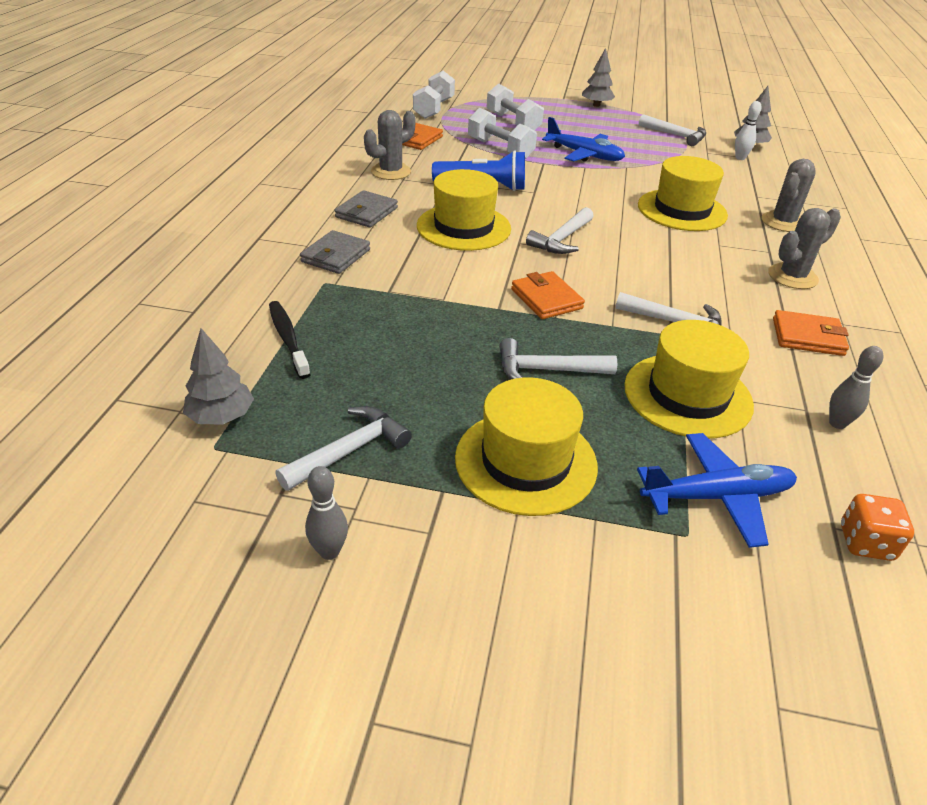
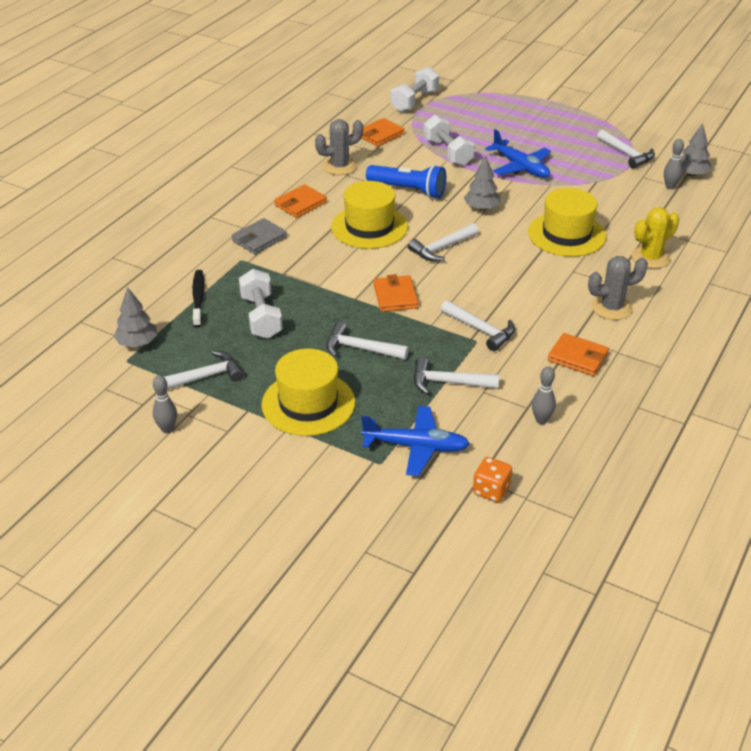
camera: 20 degrees right, 0 degrees up
(366, 213) = (300, 204): grey wallet -> orange wallet
(513, 123) = (478, 124): white dumbbell -> white dumbbell (261, 317)
(596, 105) = (574, 110): grey tree -> grey tree (481, 208)
(687, 395) = (448, 382): yellow hat -> white hammer
(740, 158) = (670, 186): white bowling pin -> grey bowling pin
(783, 222) = (650, 258): grey cactus -> yellow cactus

